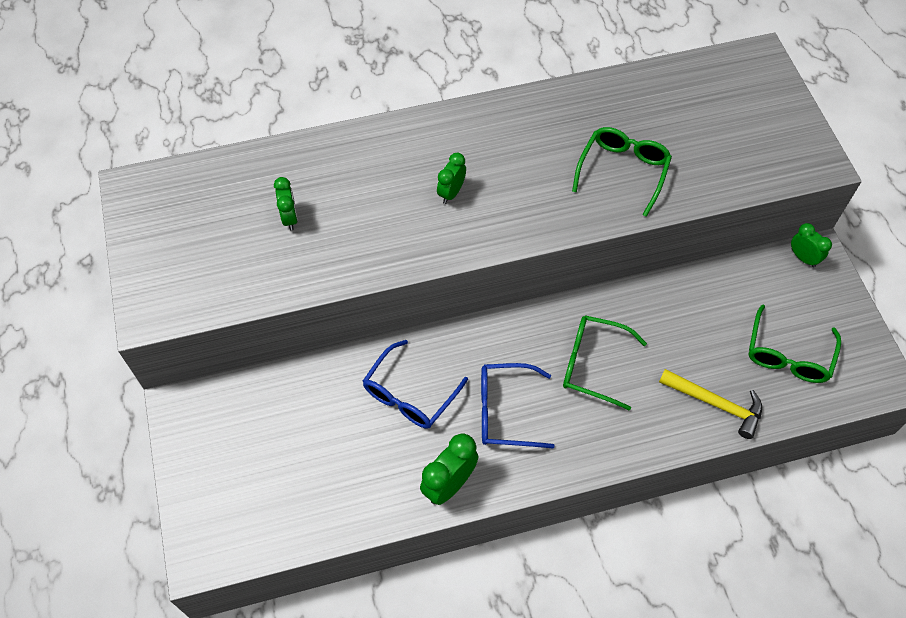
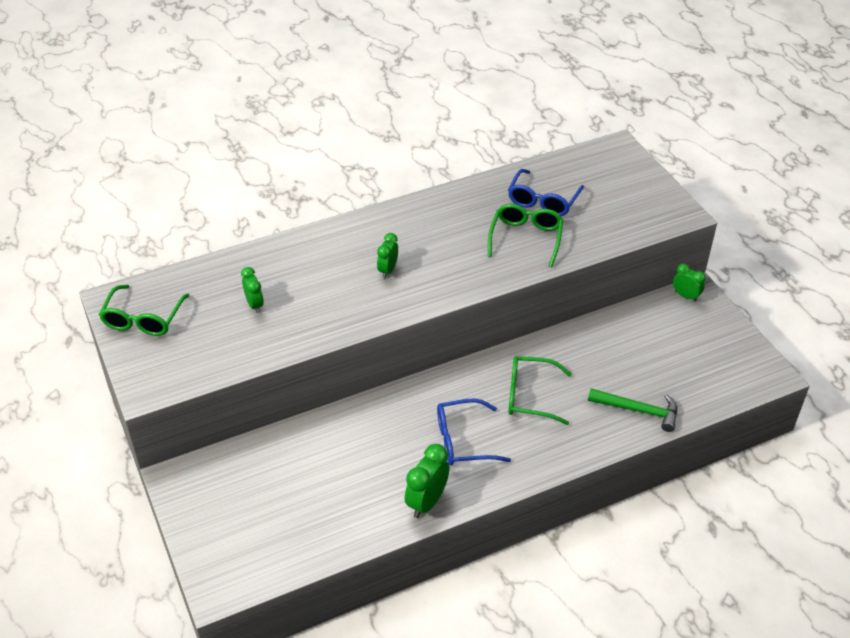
camera: 10 degrees left, 15 degrees down
(409, 395) = (378, 440): blue glasses -> blue glasses (543, 201)
(716, 404) = (638, 411): yellow hammer -> green hammer
(788, 355) = (689, 367): green glasses -> green glasses (143, 319)

